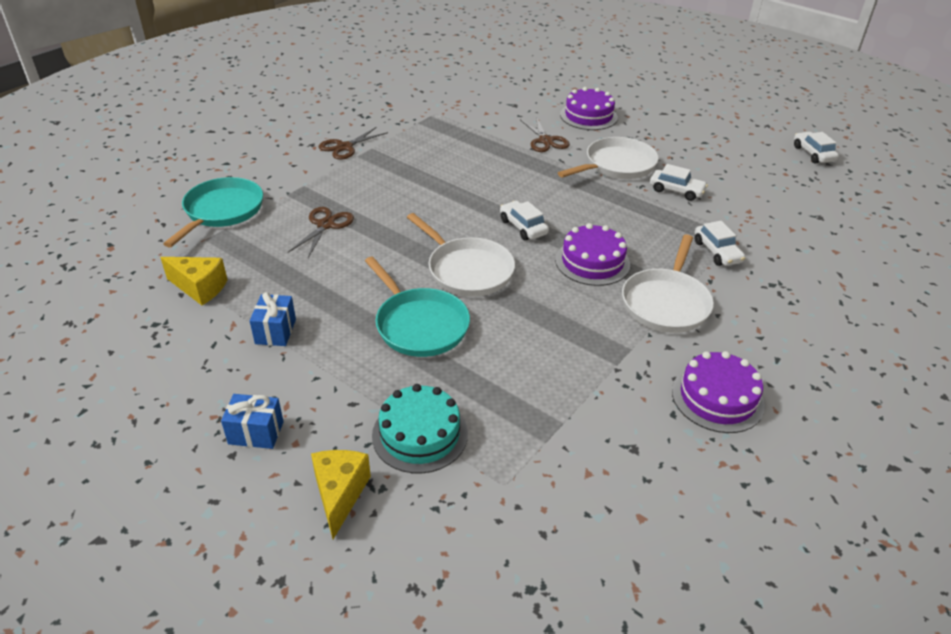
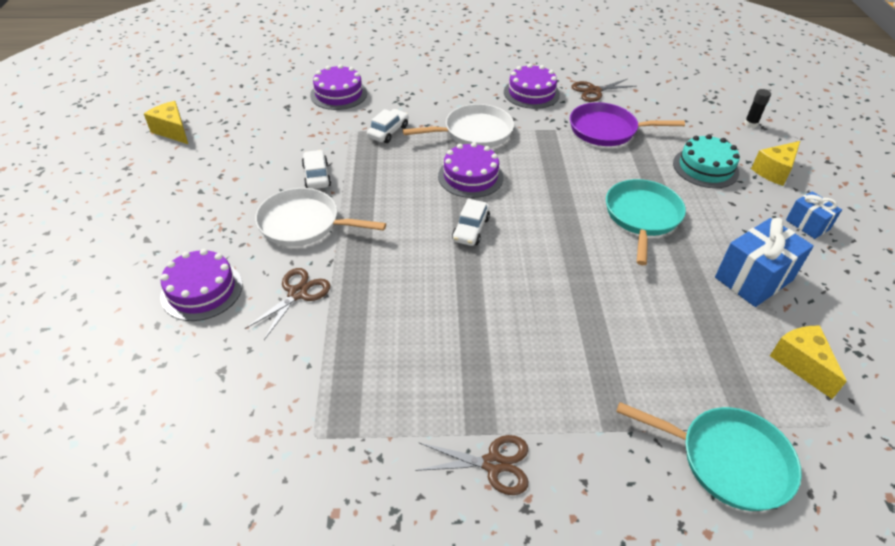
camera: 130 degrees left, 5 degrees up
(222, 211) = (728, 460): turquoise pan -> turquoise pan turned 135 degrees counterclockwise
(275, 331) = (753, 279): blue gift -> blue gift, size x1.71
(325, 225) = (629, 352): brown scissors -> brown scissors (594, 91)
(435, 579) = (750, 124): none -> black glue stick
(467, 270) = (561, 228): white pan -> none
(573, 407) = (607, 130): none -> purple pan
(813, 154) = (172, 131): white car -> yellow cheese
(824, 254) = (338, 94): none -> purple cake

